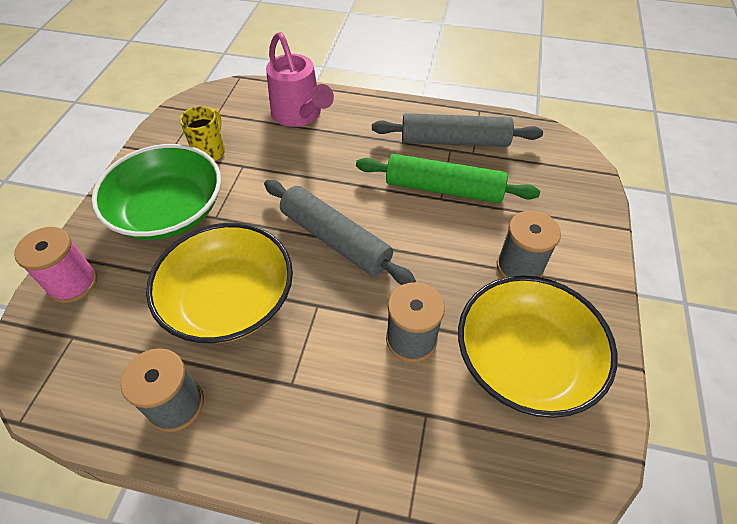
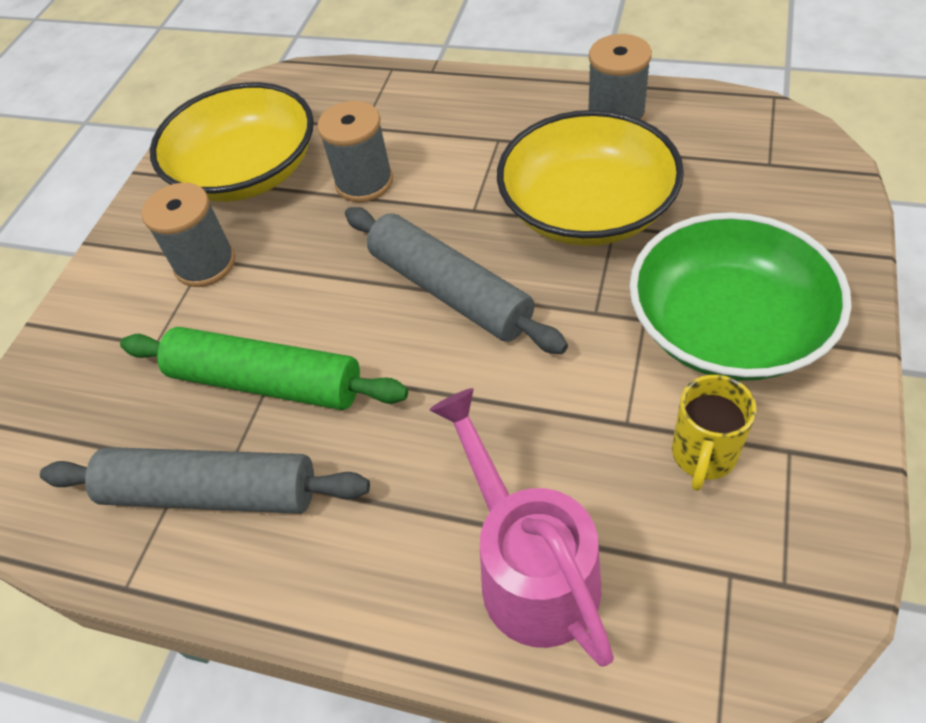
camera: 170 degrees left, 0 degrees up
(73, 283) = (812, 217): pink spool -> none

